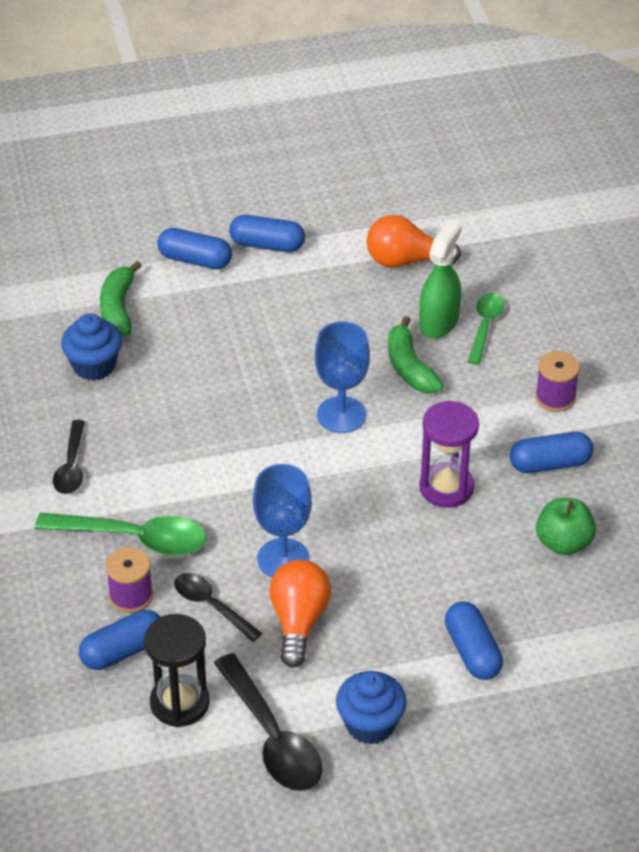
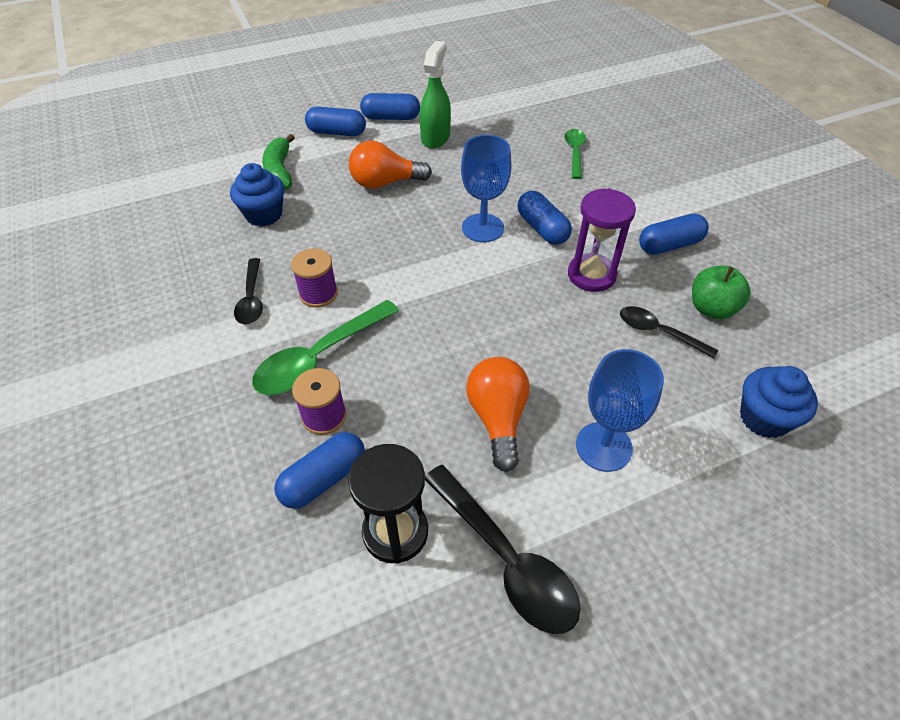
camera: 10 degrees left, 5 degrees up
(134, 538) = (319, 357): green spoon -> green spoon turned 135 degrees clockwise
(211, 606) = (407, 415): black spoon -> black spoon (658, 332)
(283, 559) = (466, 358): blue goblet -> blue goblet (603, 446)
(370, 724) = (605, 524): blue cupcake -> blue cupcake (764, 418)
(405, 261) = (498, 117): orange light bulb -> orange light bulb (385, 183)
(409, 367) = (526, 187): green banana -> none
(439, 322) = (538, 153): green spray bottle -> green spray bottle (435, 137)
(472, 651) = (676, 424): blue capsule -> blue capsule (542, 228)
(555, 397) = (650, 195): purple spool -> purple spool (318, 294)

